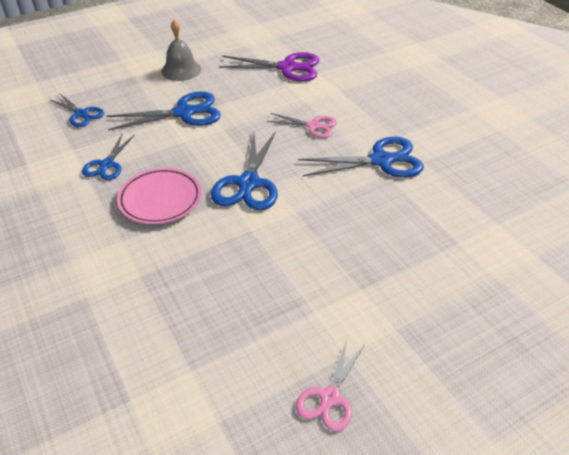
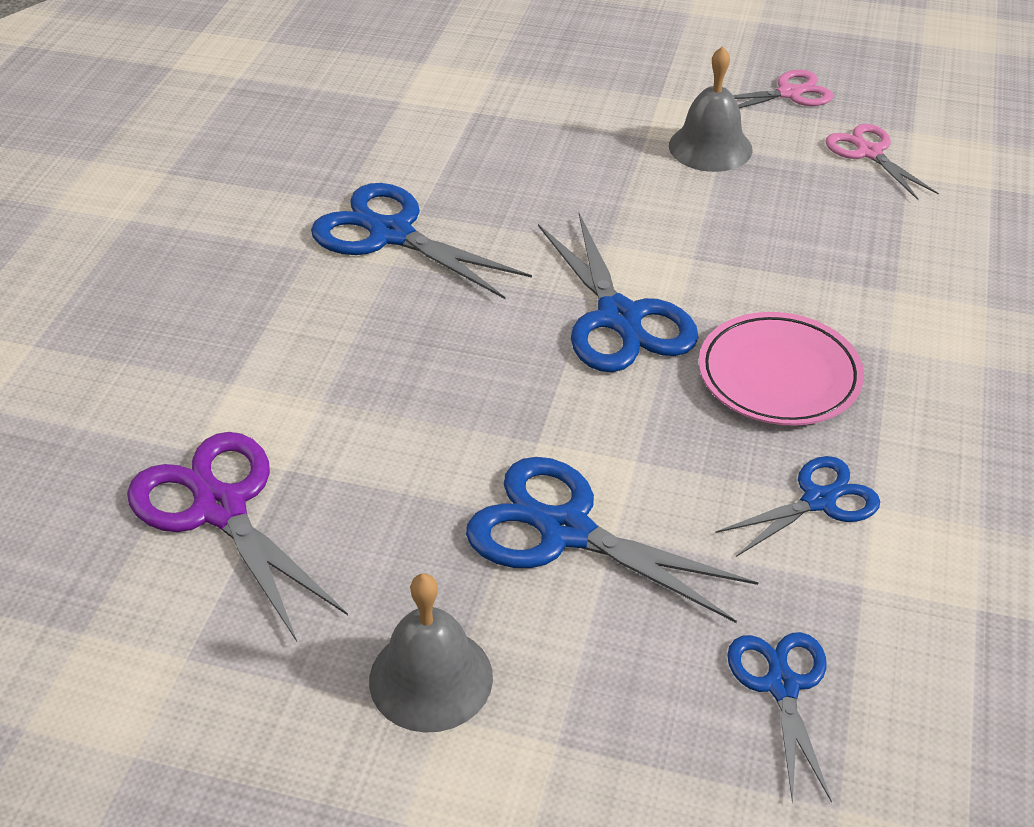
camera: 135 degrees left, 0 degrees up
(248, 183) = (619, 318): blue scissors -> blue scissors turned 105 degrees clockwise
(313, 126) = (390, 345): pink scissors -> pink scissors (869, 152)
(321, 307) = (710, 147): none -> grey bell

